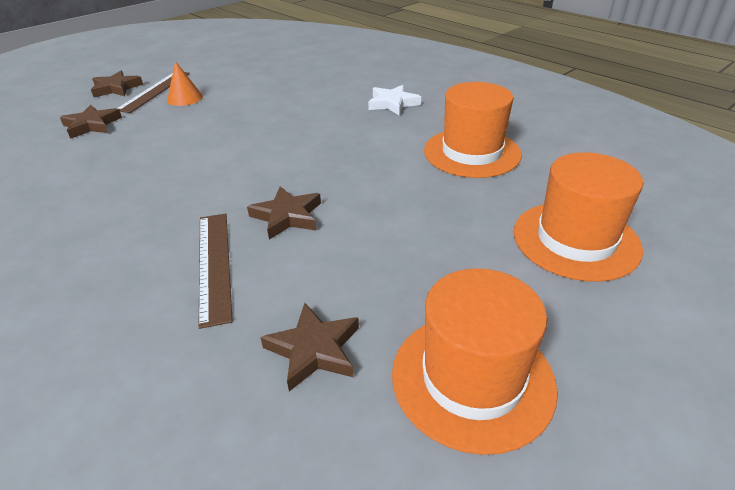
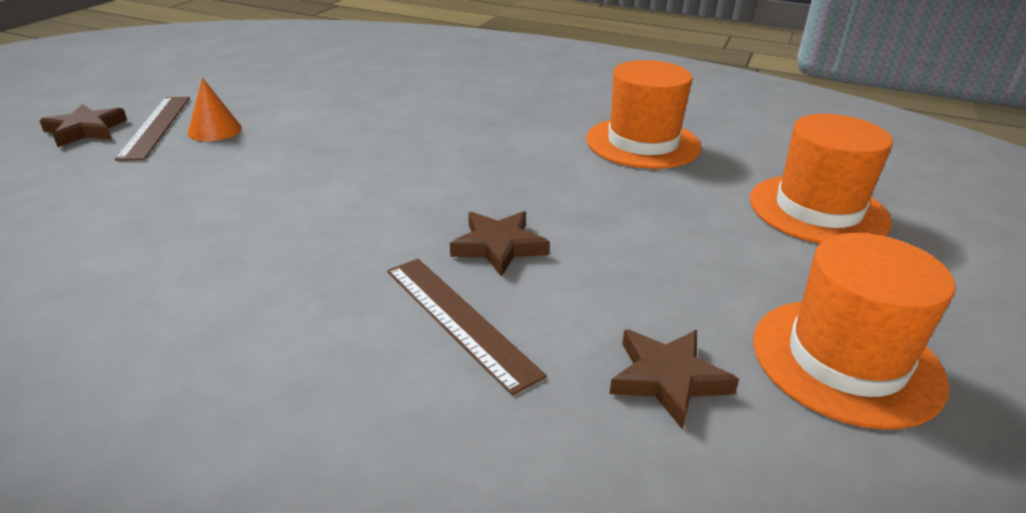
camera: 25 degrees left, 5 degrees down
(92, 125) = (95, 184): brown star -> none
(393, 103) = (506, 103): white star -> none

